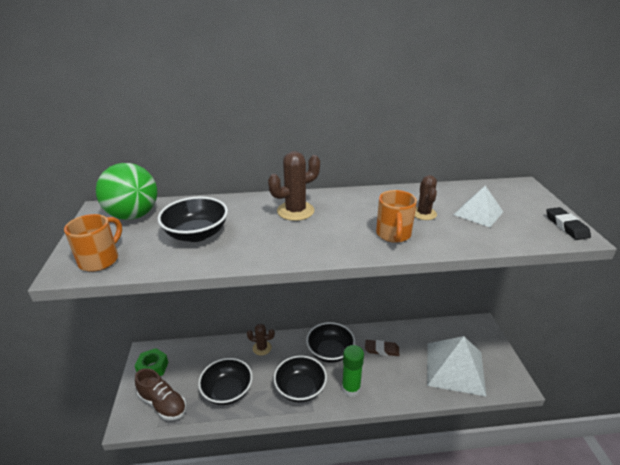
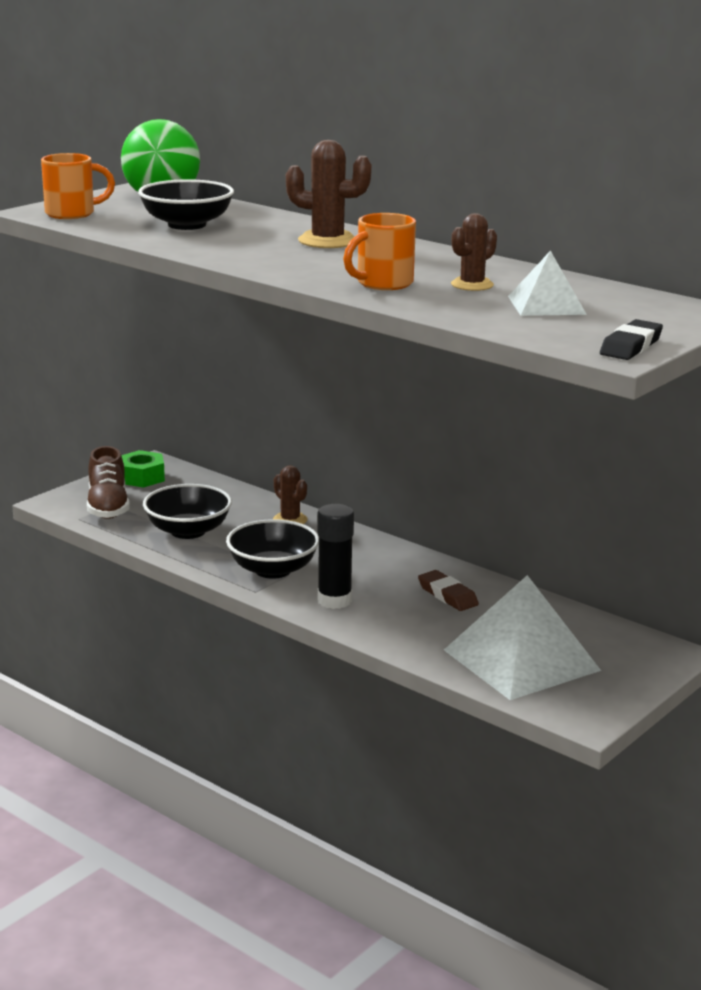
camera: 45 degrees right, 10 degrees down
(330, 352) = (371, 563): black bowl -> none
(351, 389) = (334, 600): green glue stick -> black glue stick

